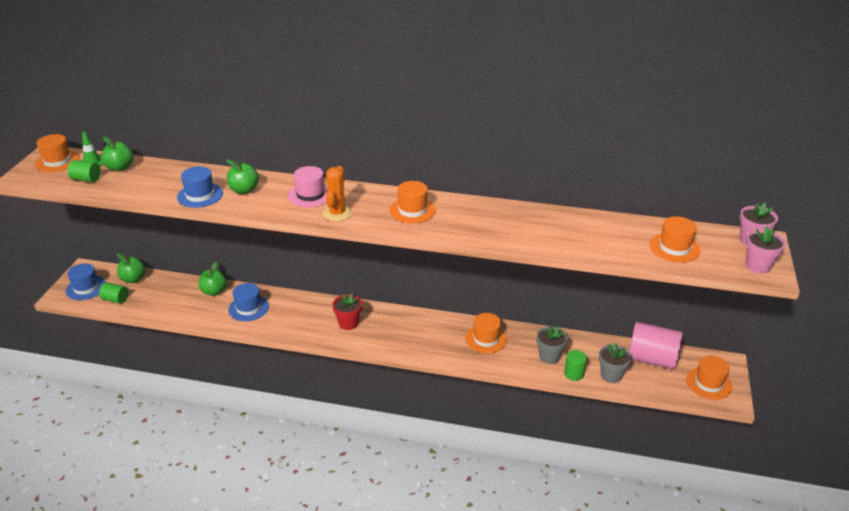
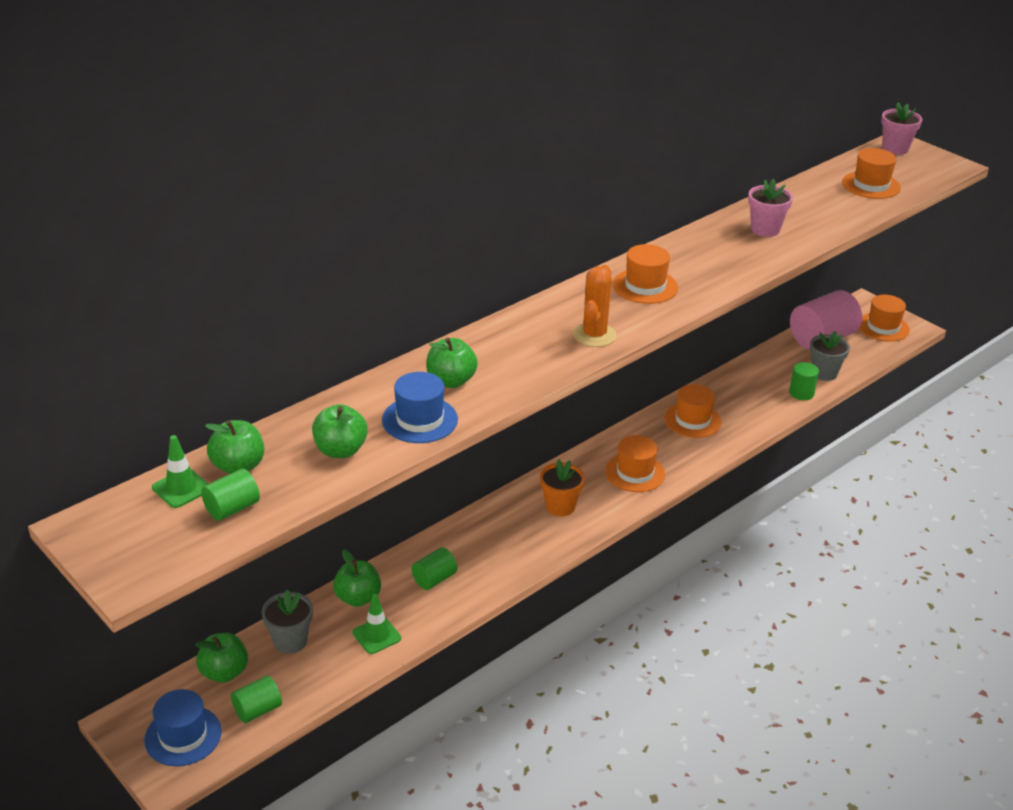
camera: 55 degrees left, 0 degrees up
(57, 161) = (124, 523): orange hat -> orange hat (635, 473)
(154, 186) = (340, 450): none -> green apple
(192, 309) = (376, 635): none -> green traffic cone
(248, 308) = (434, 579): blue hat -> green cylinder
(310, 195) = (526, 338): pink hat -> none
(337, 213) = (594, 335): orange cactus -> orange cactus turned 60 degrees clockwise
(348, 323) = (560, 506): red flower pot -> orange flower pot
(549, 356) = (761, 394): grey flower pot -> grey flower pot (290, 641)
(758, 266) = (936, 165): pink flower pot -> pink flower pot (765, 229)

